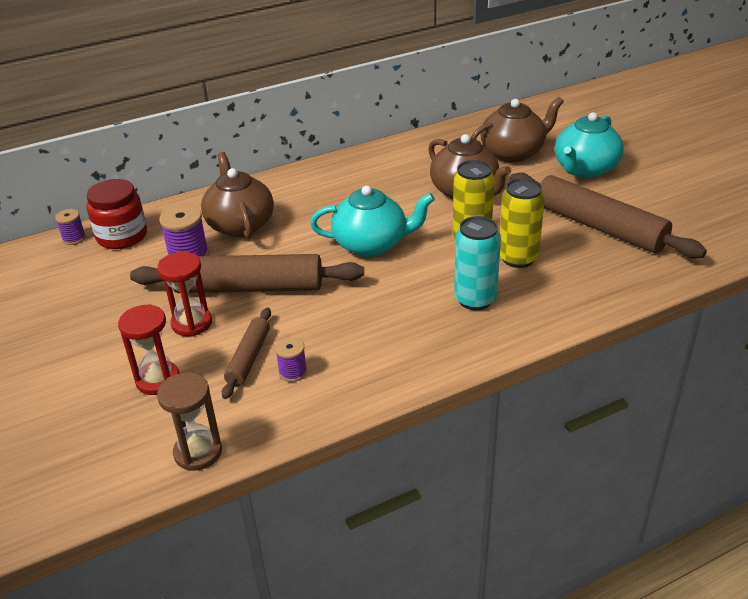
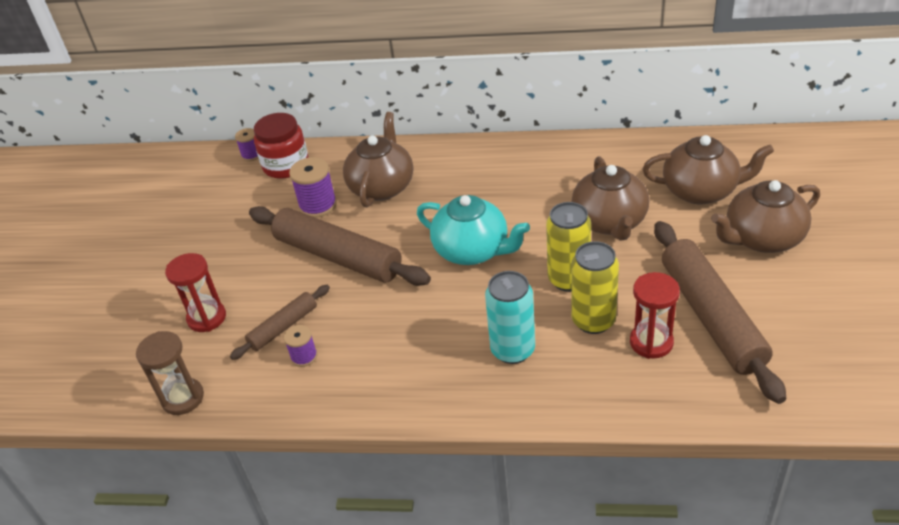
camera: 35 degrees right, 5 degrees up
(192, 323) = (269, 274): red hourglass -> red hourglass (651, 342)
(585, 169) = (762, 238): turquoise teapot -> brown teapot

